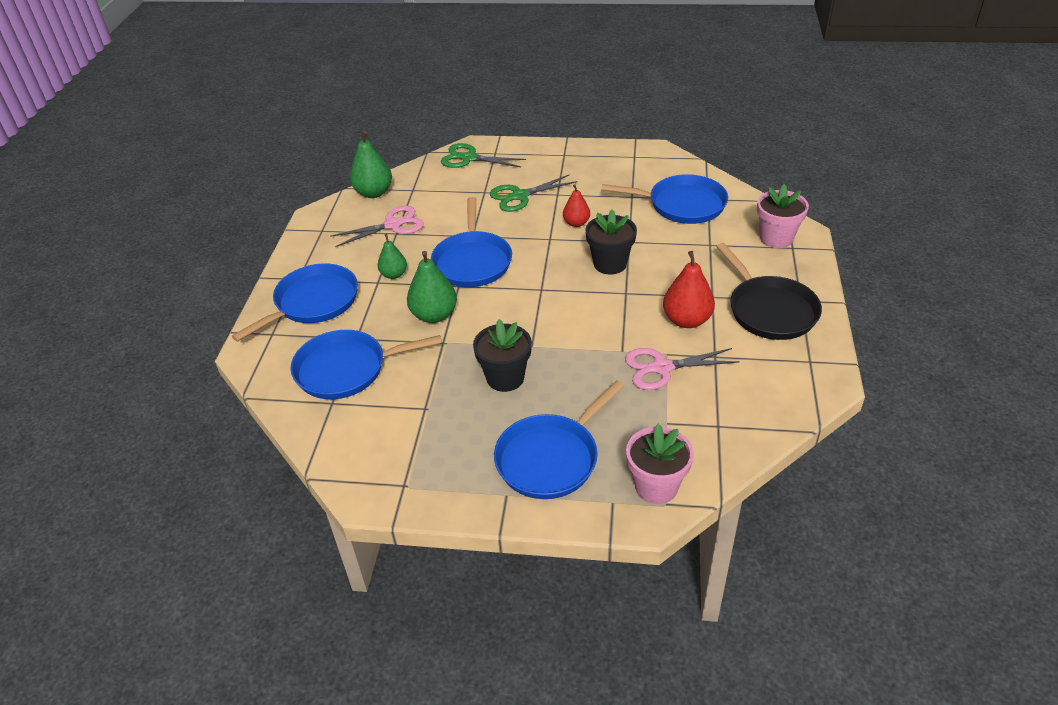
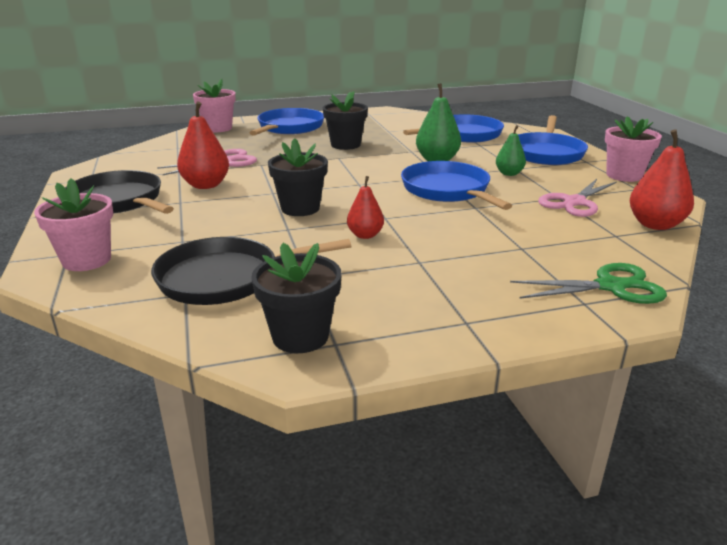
camera: 155 degrees right, 15 degrees down
(303, 249) = (624, 175): none -> pink flower pot
(373, 193) = (655, 225): green pear -> red pear
(520, 196) = (468, 251): green scissors -> none
(650, 162) = (300, 336): none -> black flower pot
(682, 205) = (225, 278): blue pan -> black pan

